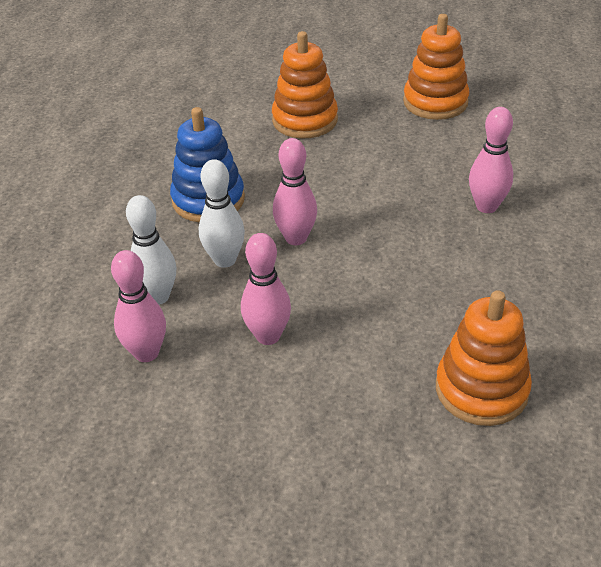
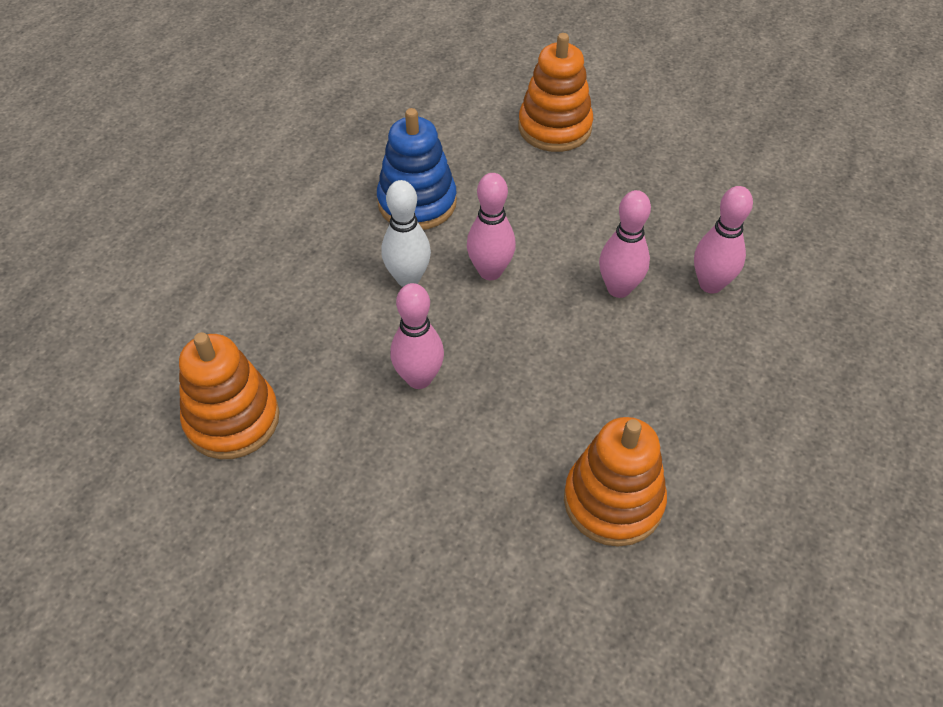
camera: 15 degrees right, 10 degrees up
(146, 353) = (294, 365): pink bowling pin -> pink bowling pin (619, 288)
(158, 297) = (326, 304): white bowling pin -> none
(435, 102) = (708, 137): orange stacking toy -> orange stacking toy (232, 419)

